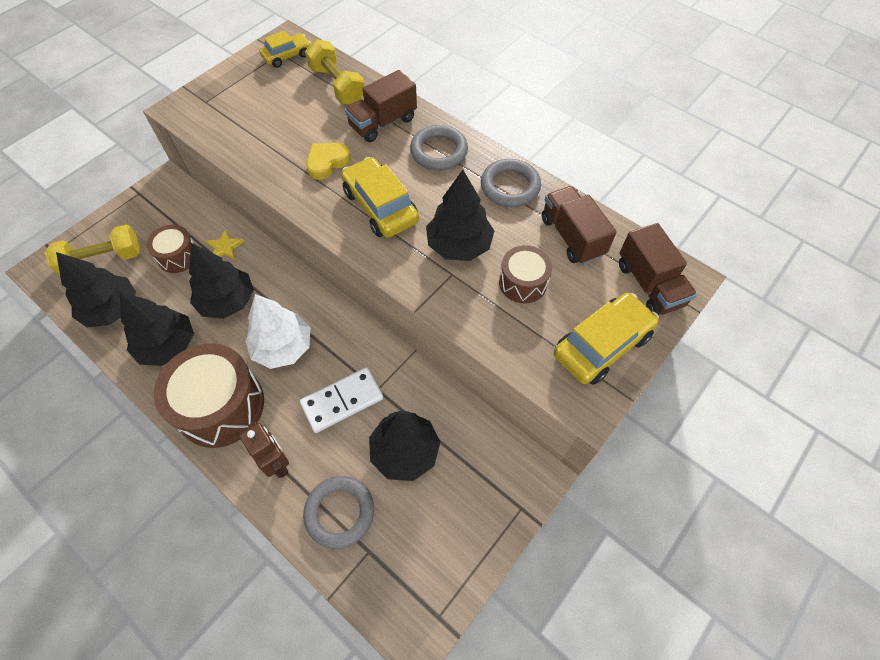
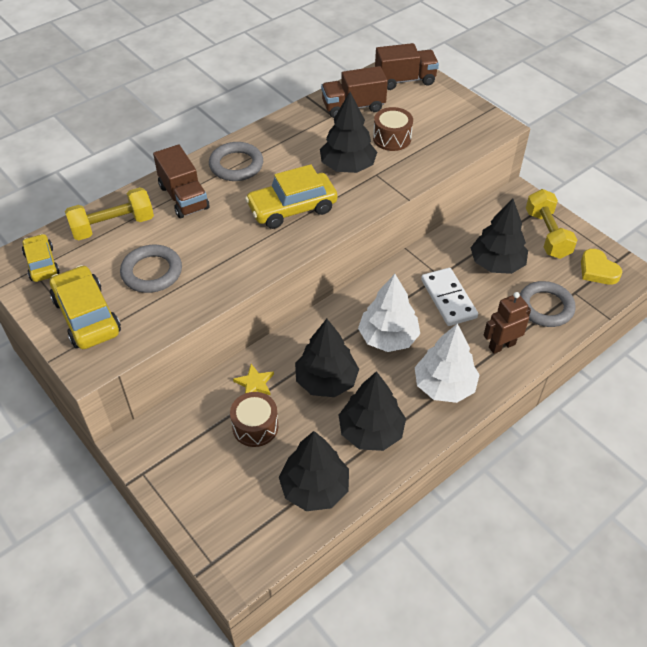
camera: 80 degrees left, 10 degrees down
(102, 260) = (240, 504): yellow dumbbell -> yellow dumbbell (547, 234)
(221, 406) = (444, 386): brown drum -> white tree
(327, 162) = (224, 240): yellow heart -> yellow heart (597, 270)
(510, 186) = (292, 130): grey ring -> grey ring (152, 272)
(602, 345) = (452, 111): yellow car -> yellow car (87, 316)

